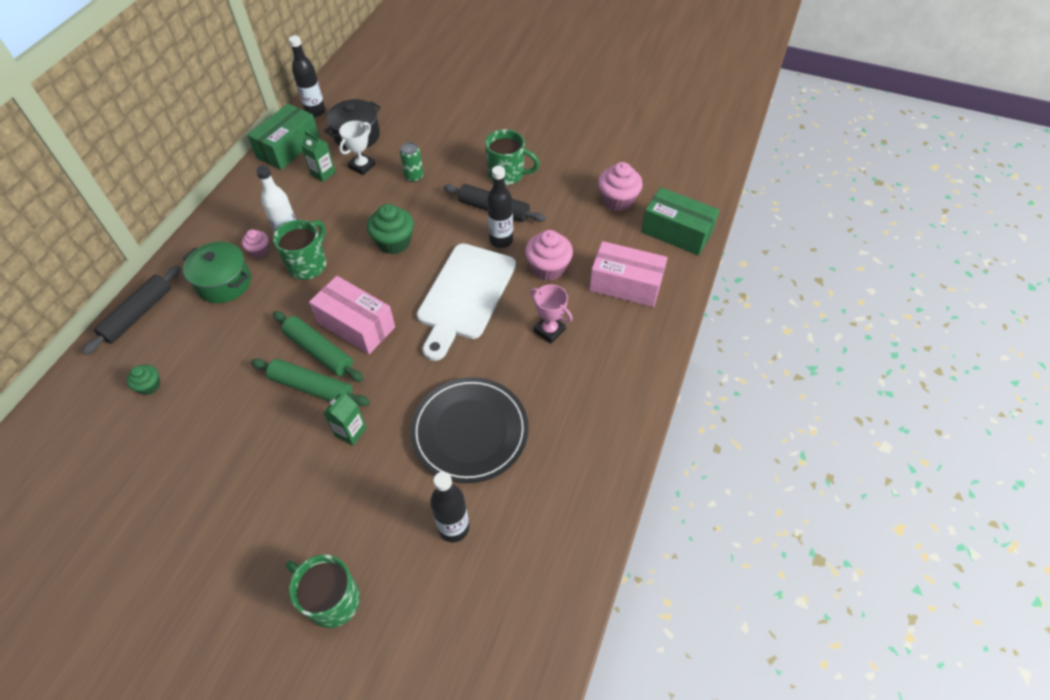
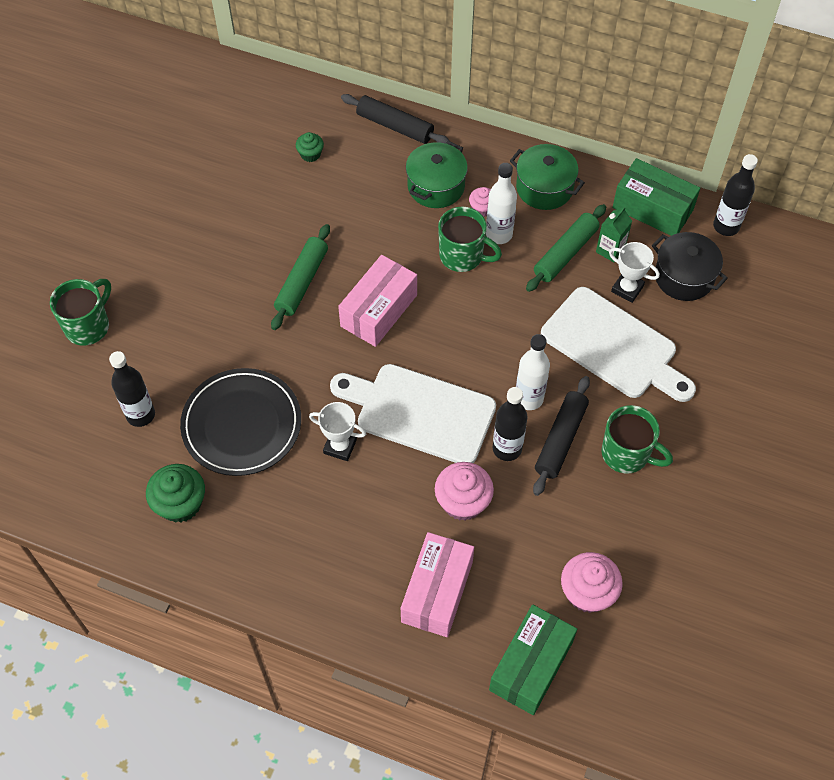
camera: 90 degrees right, 5 degrees up
(248, 209) = (544, 188): none -> green pot
(319, 351) = (345, 282): green rolling pin -> green rolling pin (565, 253)
(350, 432) = (249, 320): green carton -> none
(394, 242) = (499, 335): green cupcake -> green cupcake (180, 504)
(414, 176) = (613, 346): green can -> white cutting board
(456, 226) = (529, 398): none -> white bottle
(496, 351) = (340, 446): none -> white trophy
(507, 175) = (627, 454): green mug -> green mug turned 75 degrees counterclockwise
(549, 330) = (367, 501): pink trophy -> none

